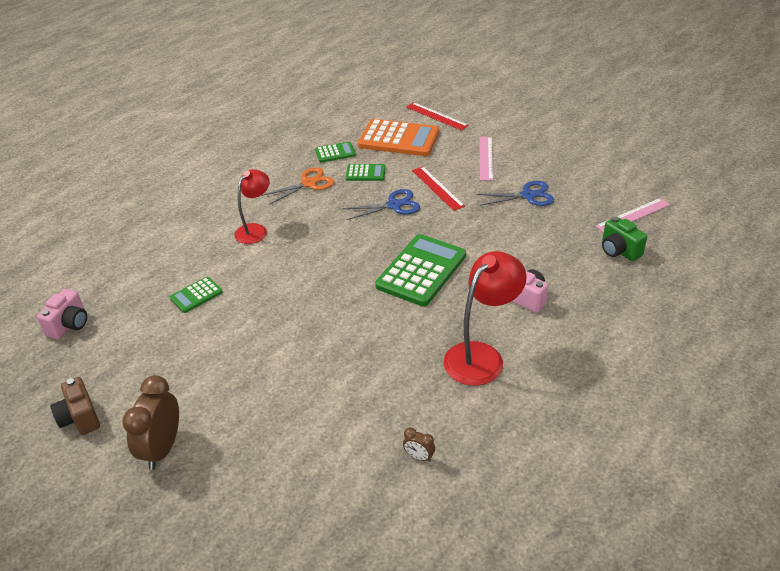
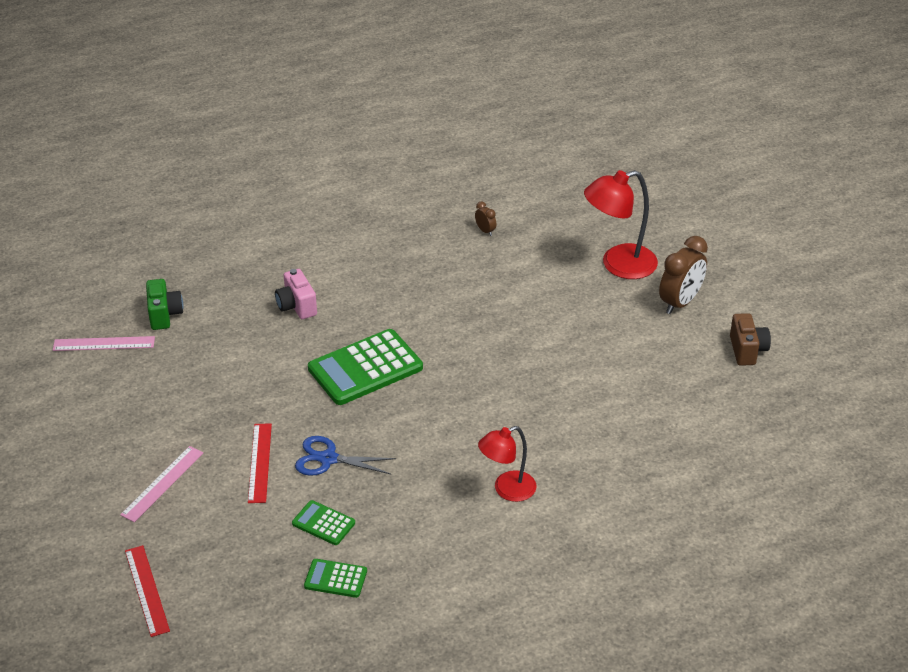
camera: 155 degrees left, 0 degrees up
(69, 325) = (749, 446): pink camera -> none
(196, 295) = (606, 430): green calculator -> none
(308, 183) = (404, 537): orange scissors -> none
(399, 139) = (235, 567): orange calculator -> none
(481, 356) = (380, 276): red lamp -> red lamp (618, 265)
(528, 195) = (175, 410): blue scissors -> none

